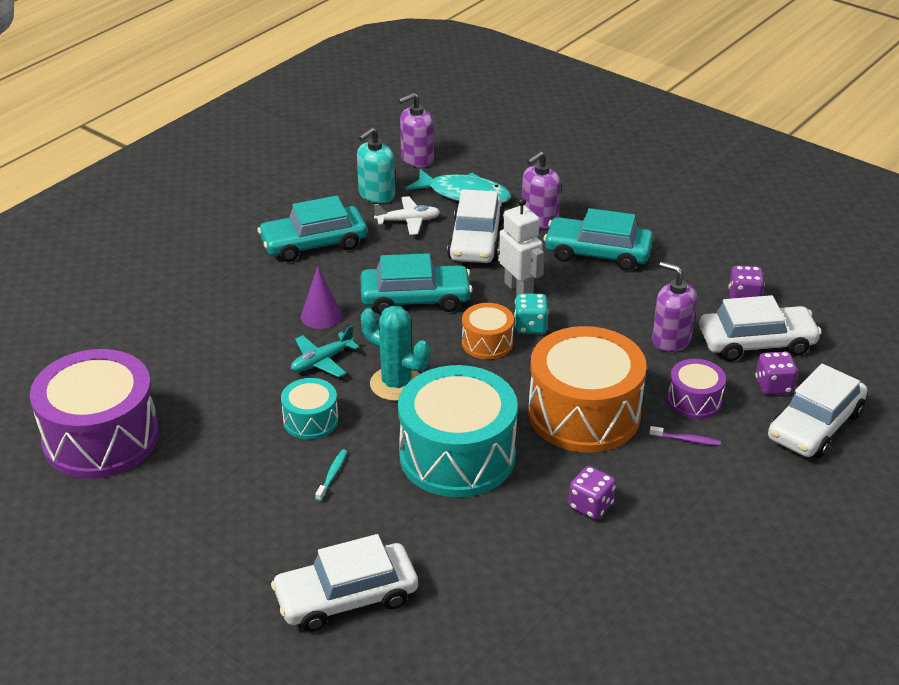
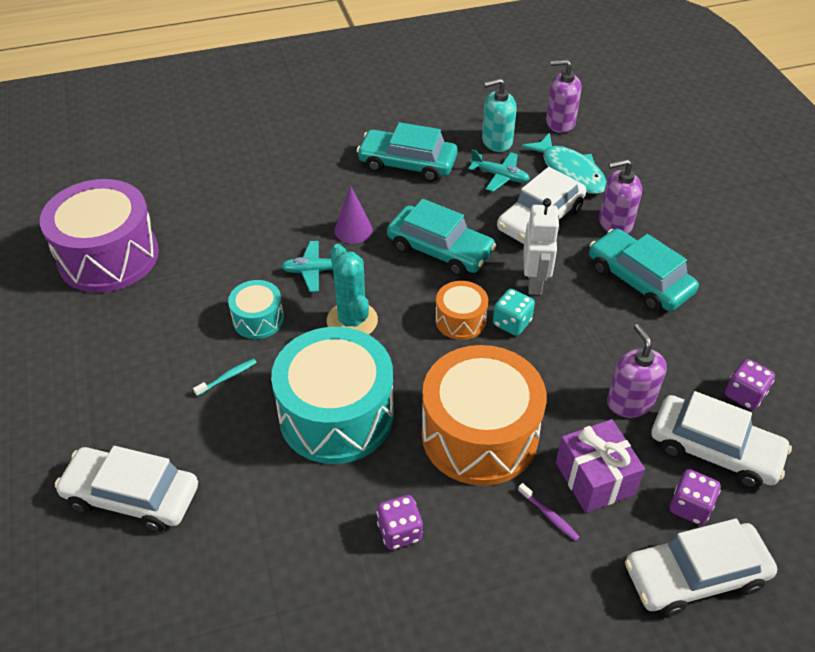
camera: 35 degrees right, 10 degrees up
(408, 221) = (500, 176): white plane -> turquoise plane
(694, 400) = (594, 478): purple drum -> purple gift

